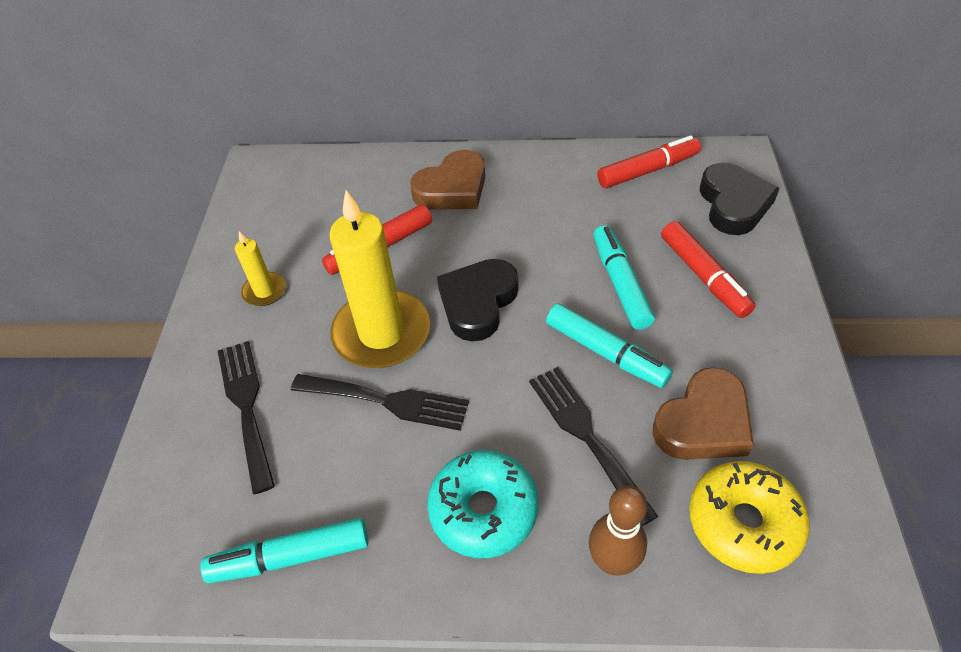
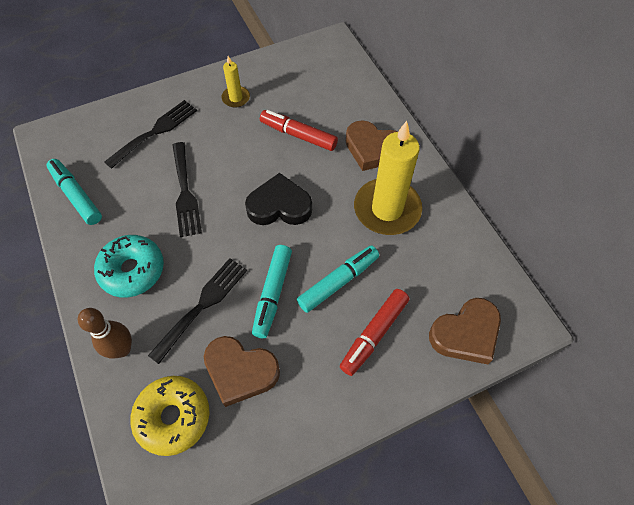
camera: 60 degrees right, 10 degrees up
(381, 333) = (232, 167): yellow candle -> yellow candle (387, 209)
(647, 170) = (467, 261): red marker -> none
(733, 204) = (465, 334): black heart -> brown heart

